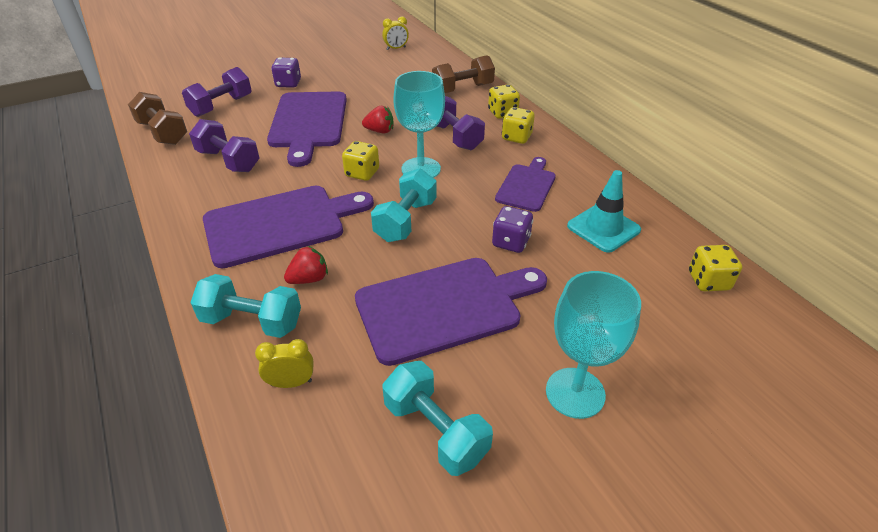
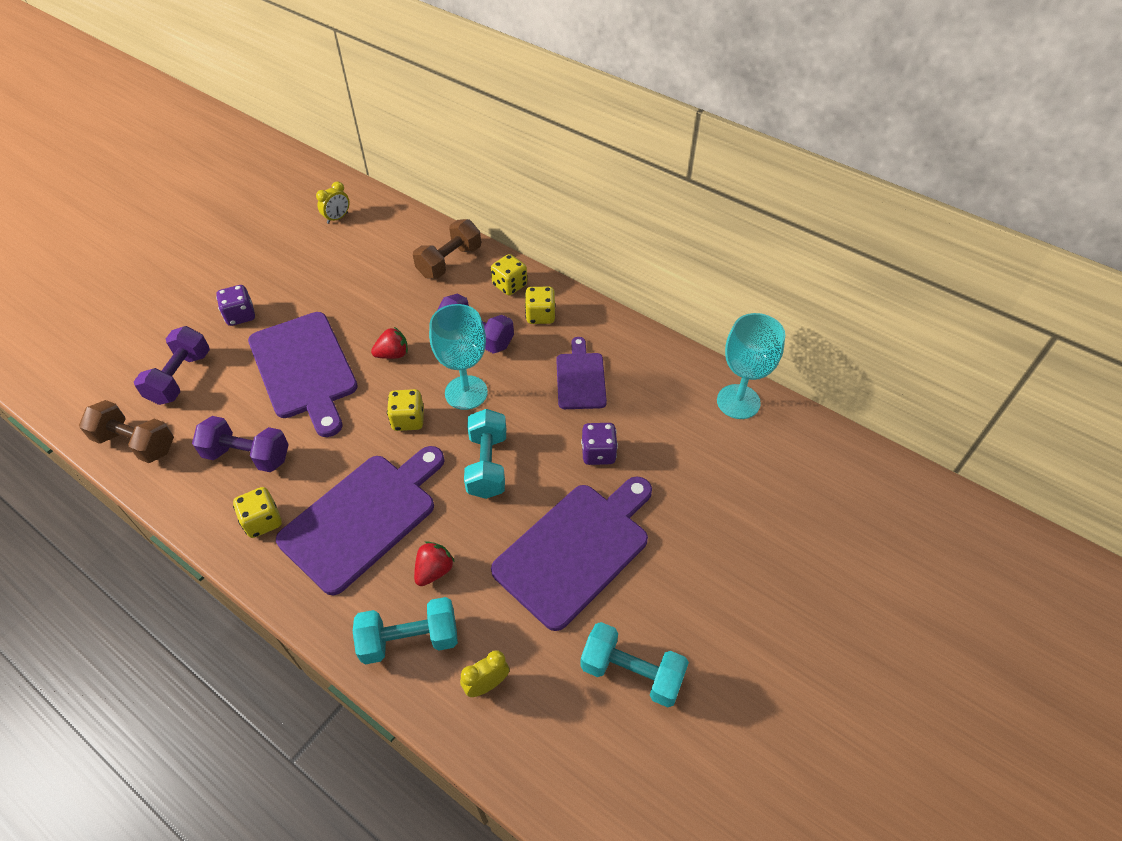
camera: 25 degrees left, 10 degrees up
(575, 393) = (721, 589): turquoise goblet -> turquoise goblet (738, 401)
(603, 228) = (671, 405): turquoise traffic cone -> none
(708, 281) = (778, 432): yellow dice -> yellow dice (263, 521)

